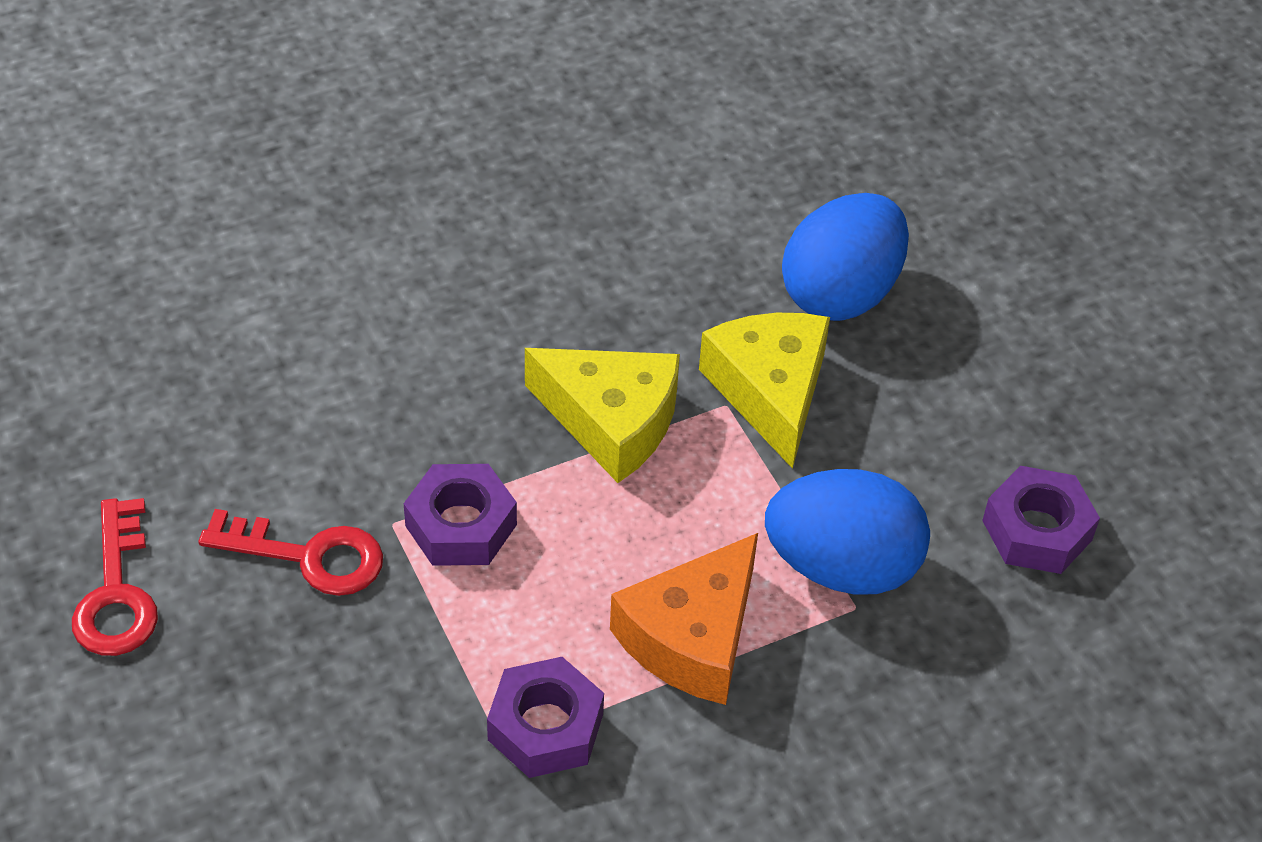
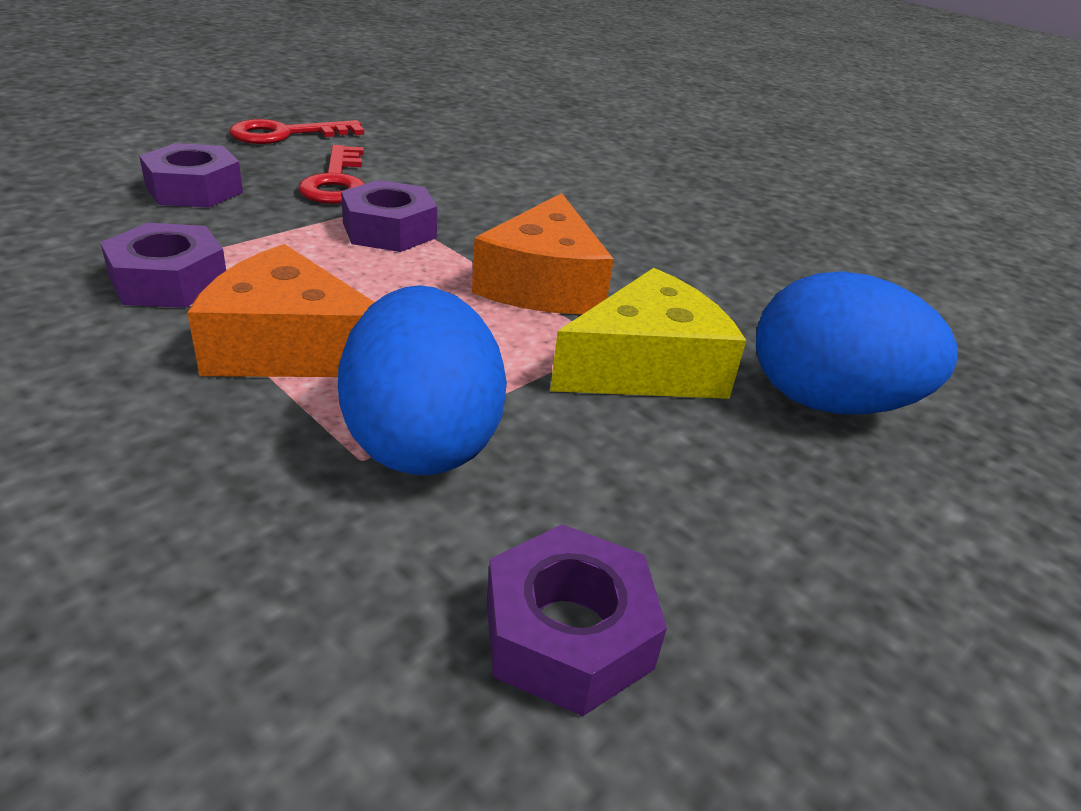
camera: 70 degrees right, 15 degrees down
(303, 703) = (194, 190): none -> purple nut
(612, 421) = (543, 284): yellow cheese -> orange cheese

